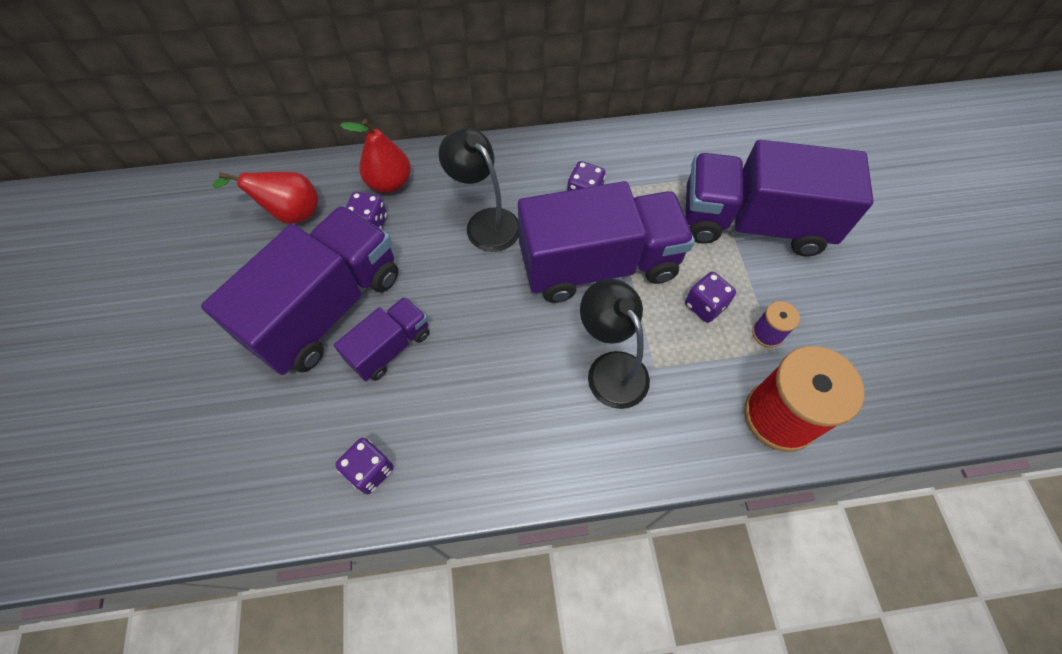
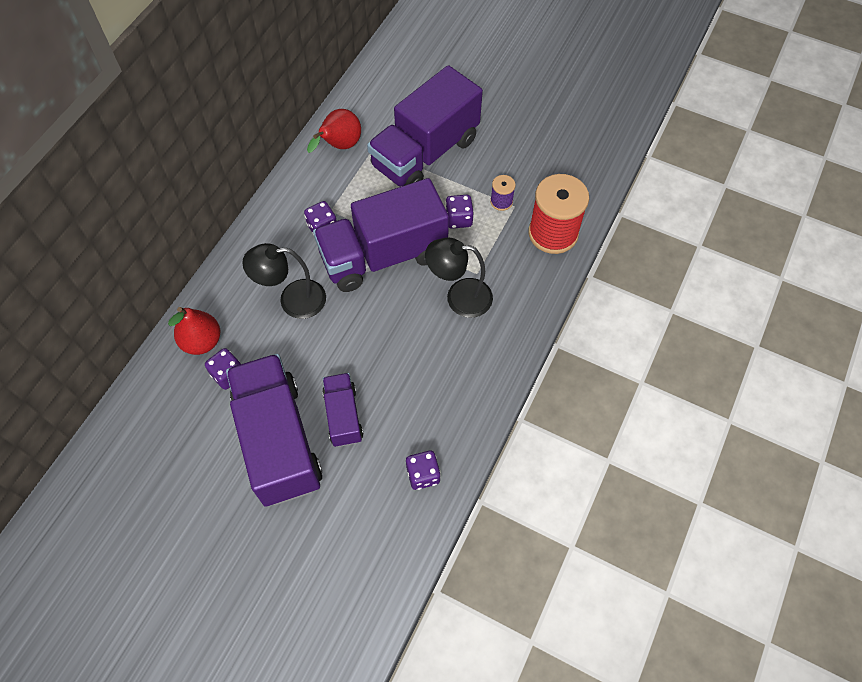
camera: 55 degrees left, 0 degrees up
(290, 213) = (169, 425): red pear -> red pear (339, 146)
(598, 264) = (383, 255): purple truck -> purple truck turned 135 degrees counterclockwise

